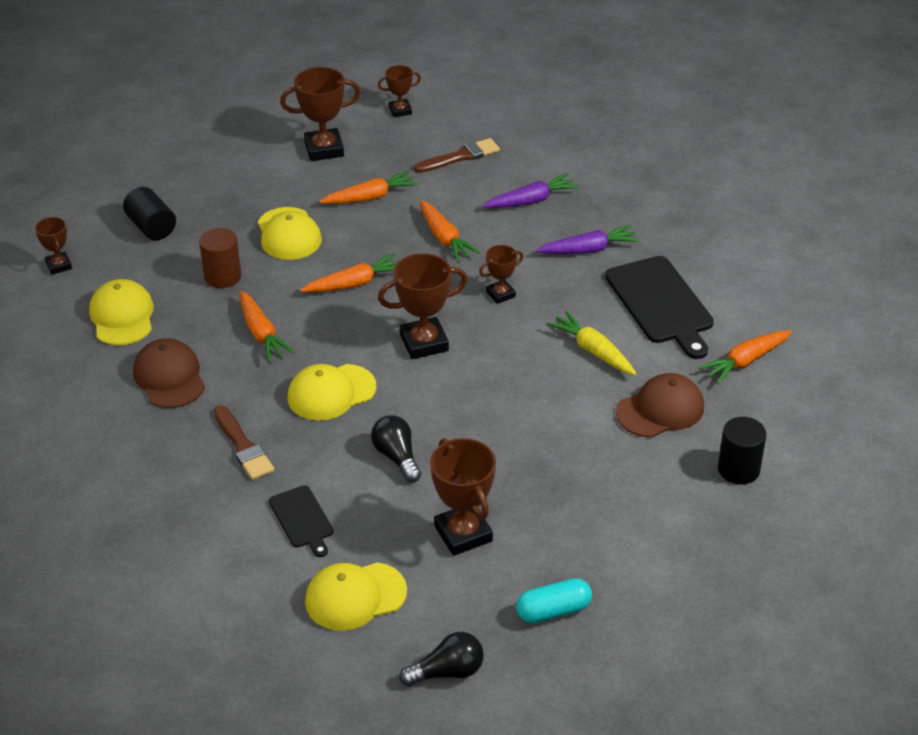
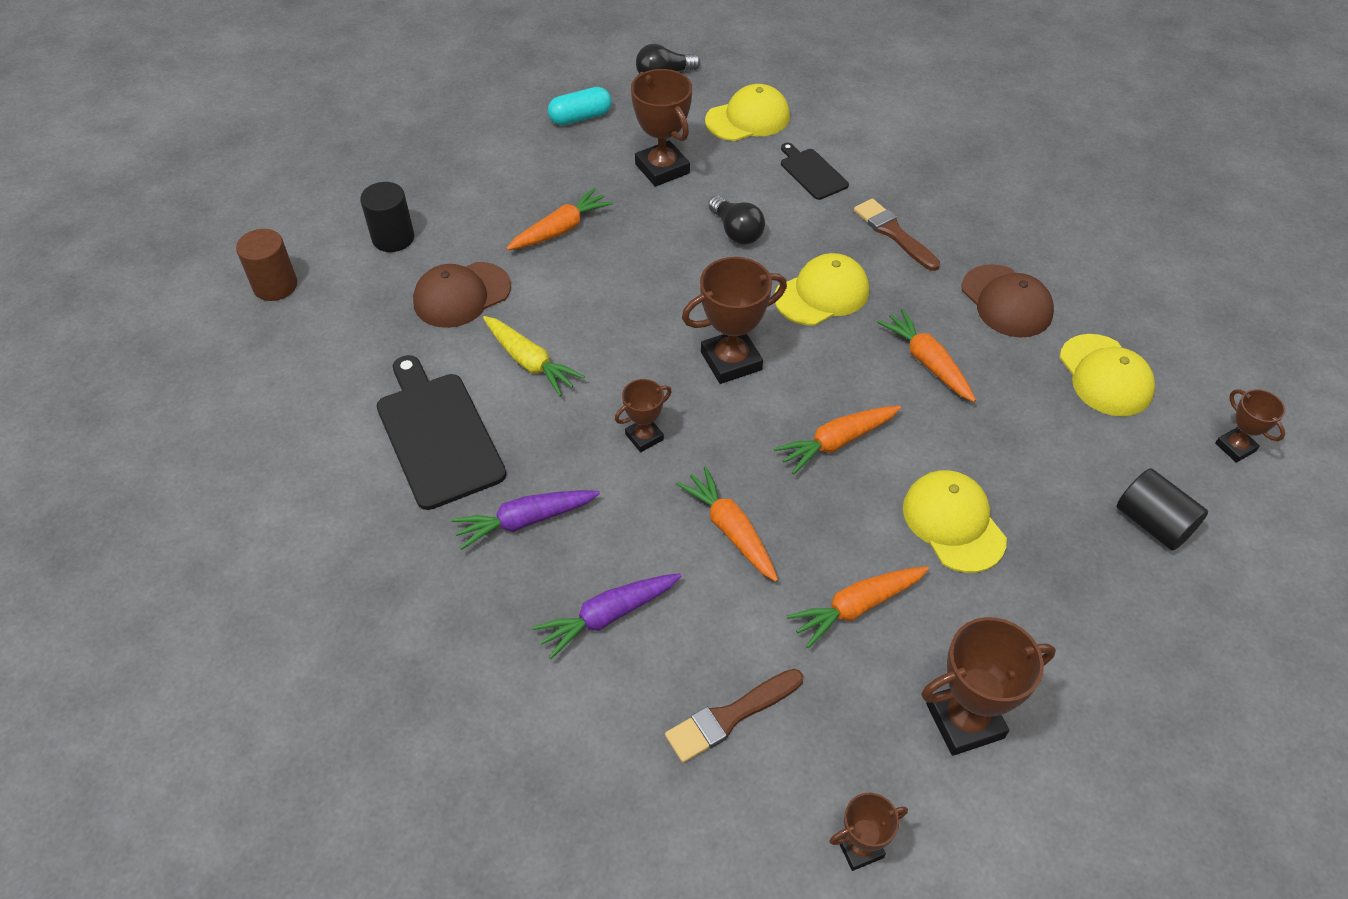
camera: 175 degrees right, 10 degrees up
(222, 276) = (1012, 443): brown cylinder -> brown cylinder (275, 286)
(745, 362) = (352, 358): orange carrot -> orange carrot (561, 229)

